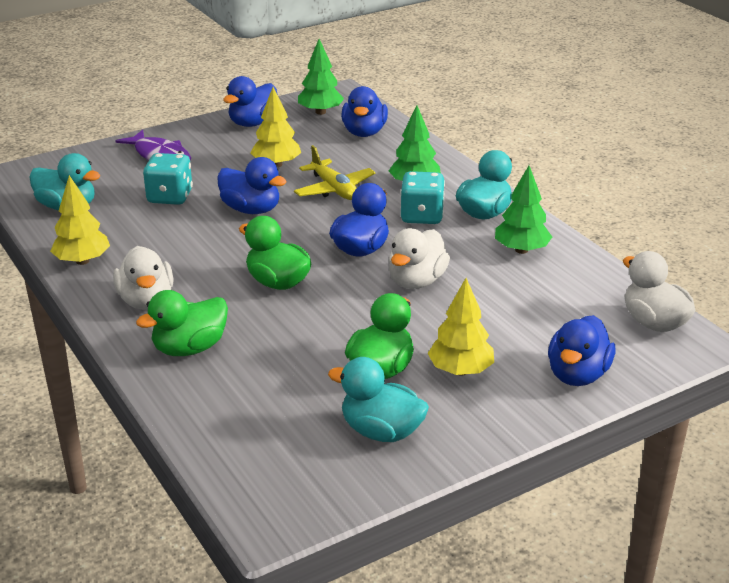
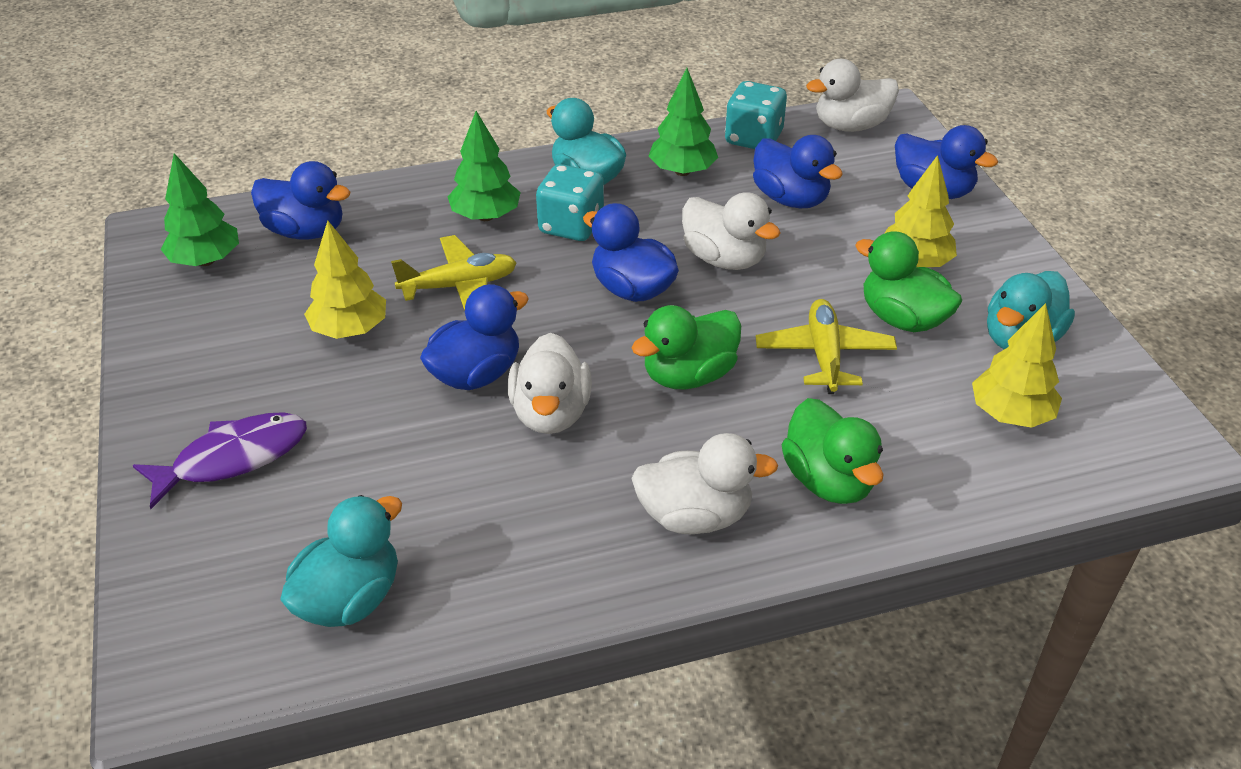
camera: 75 degrees left, 10 degrees up
(82, 261) = (549, 586): yellow tree -> yellow tree (1010, 414)
(170, 197) = (387, 460): turquoise dice -> turquoise dice (753, 138)
(224, 239) = (551, 413): none -> white duck
(253, 123) = (188, 335): blue duck -> blue duck (790, 199)
(321, 335) = (824, 355): none -> yellow plane

